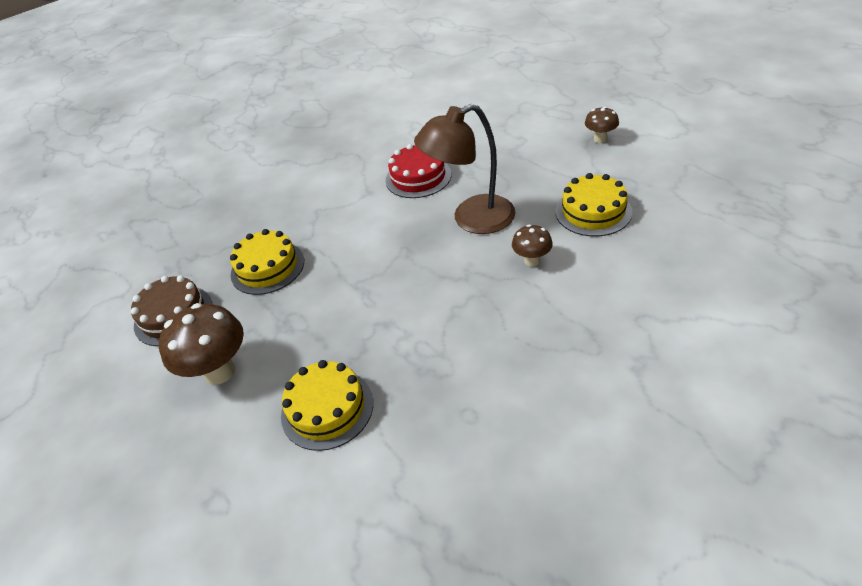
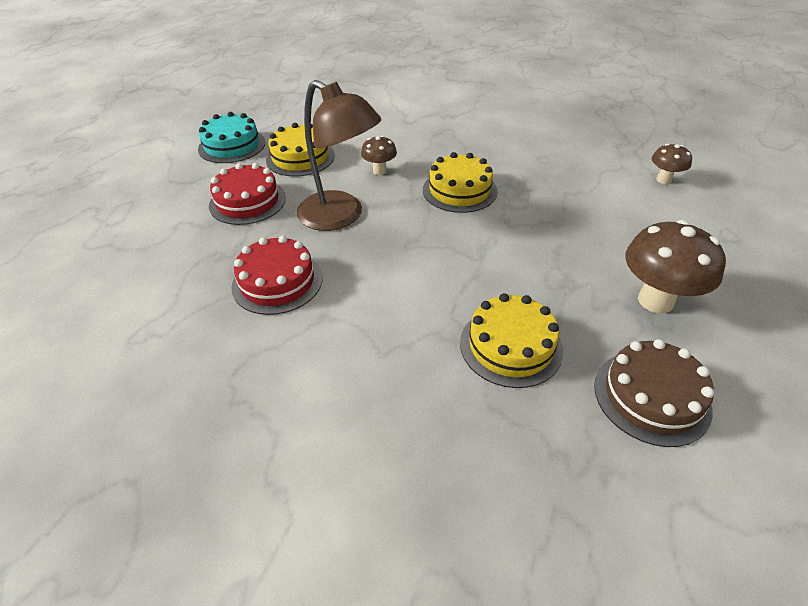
camera: 125 degrees left, 0 degrees up
(327, 408) = (608, 217): yellow cake -> yellow cake (459, 190)
(532, 172) = (247, 201): none -> red cake
(600, 139) = (178, 176): brown mushroom -> brown mushroom (664, 180)
(644, 171) = (232, 145): none -> turquoise cake

